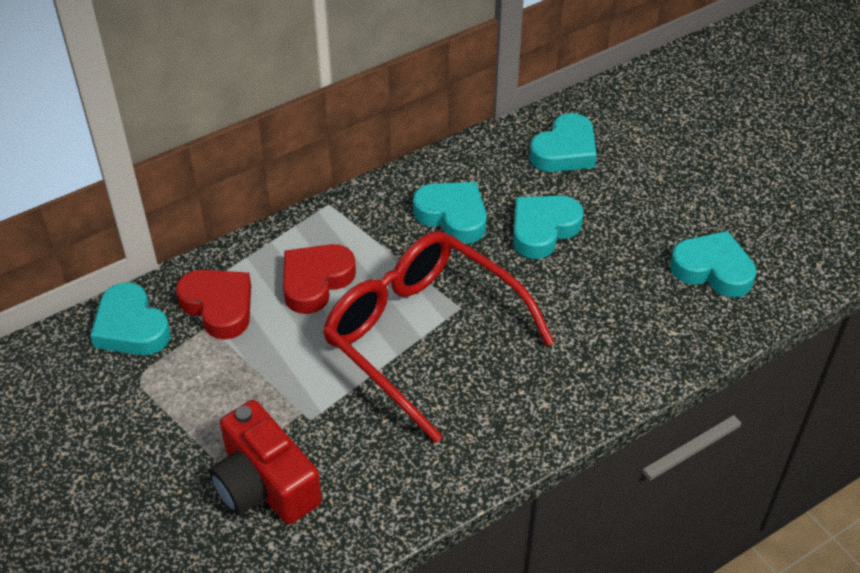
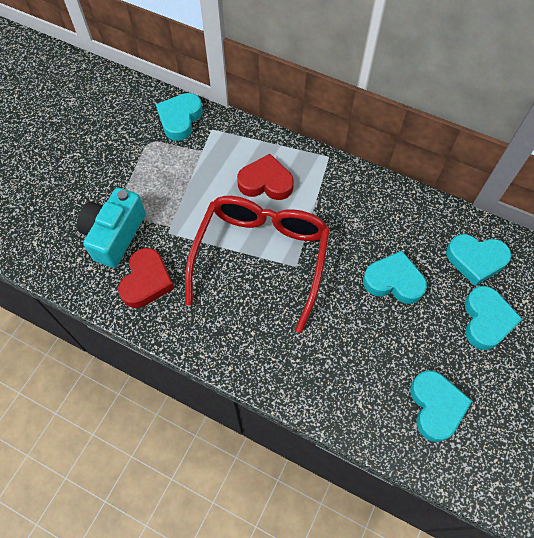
camera: 60 degrees right, 15 degrees up
(219, 306) = (218, 148): red heart -> red heart (147, 281)
(265, 484) = (114, 235): red camera -> turquoise camera
(453, 216) = (367, 224): turquoise heart -> turquoise heart (486, 320)

